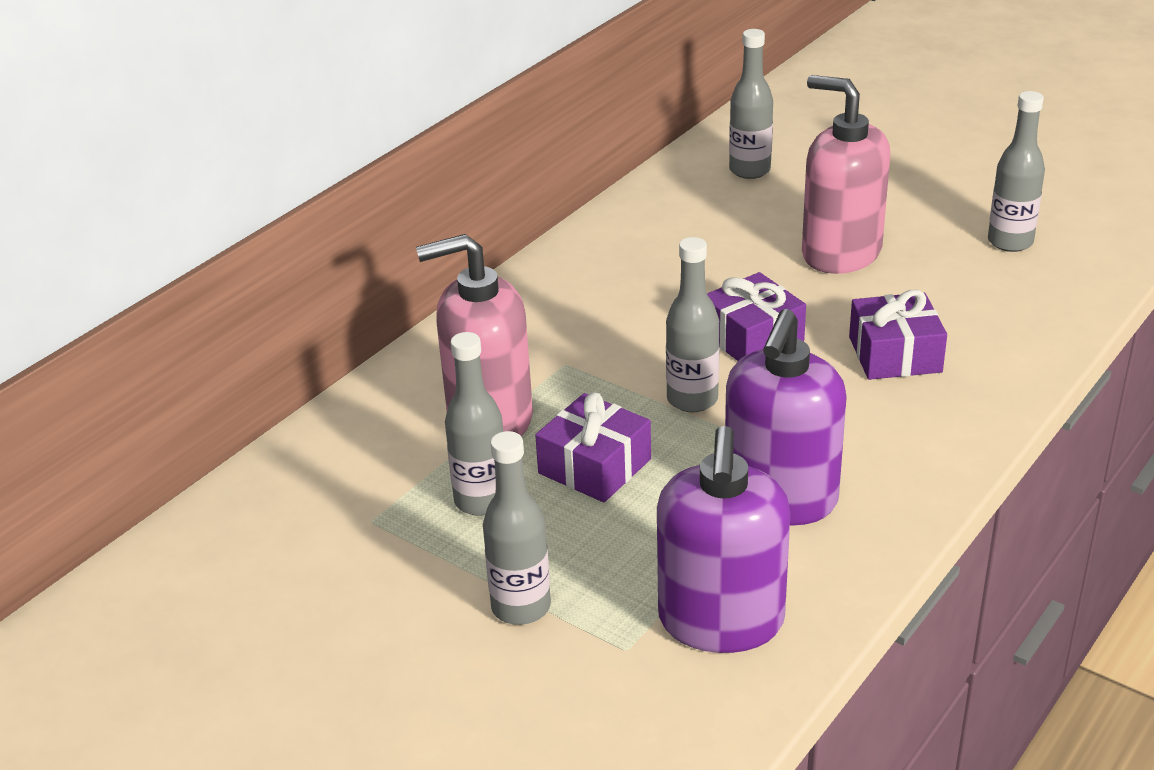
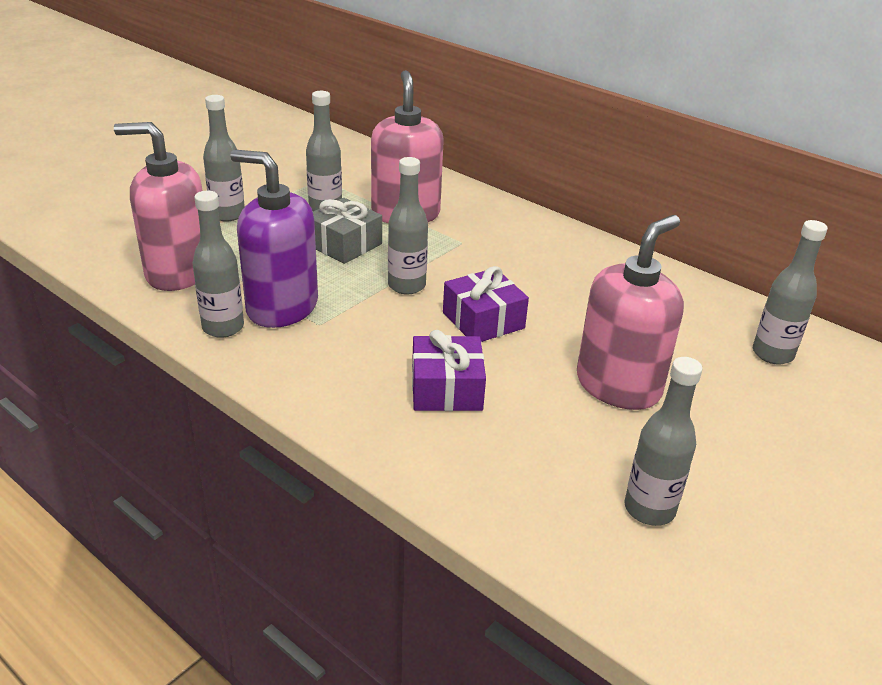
camera: 90 degrees right, 0 degrees up
(594, 466) = (344, 244): purple gift -> grey gift
(721, 621) = (178, 272): purple soap dispenser -> pink soap dispenser
(846, 542) = (223, 327): none -> grey bottle

